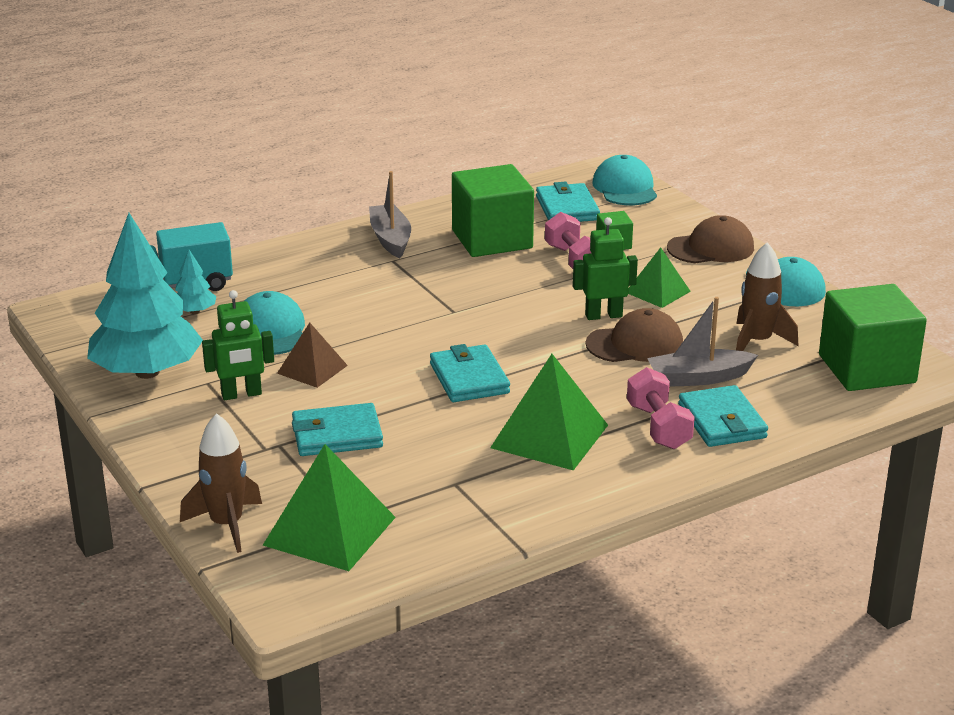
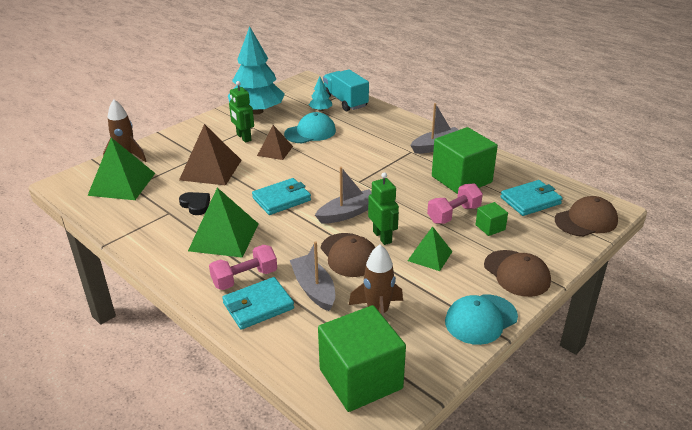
camera: 75 degrees right, 5 degrees up
(337, 435) = (211, 170): turquoise wallet -> brown pyramid
(445, 456) = (196, 205): none -> black heart
(534, 331) = (348, 213): none -> grey boat
(625, 188) = (586, 220): turquoise cap -> brown cap

